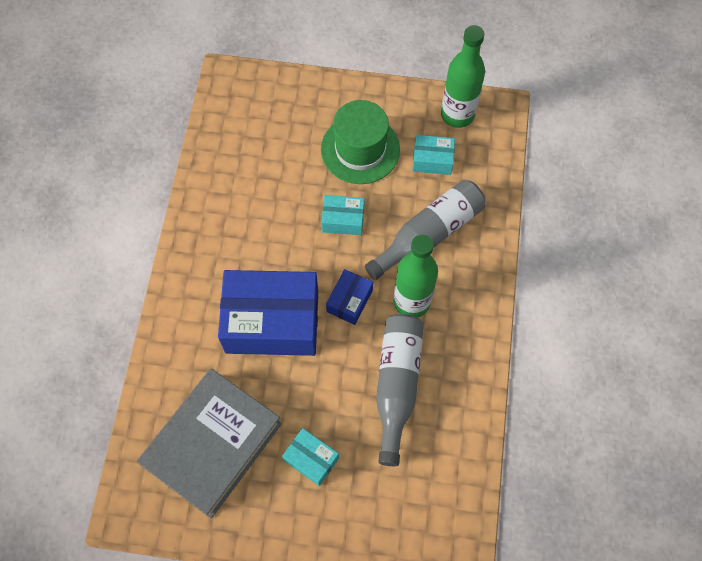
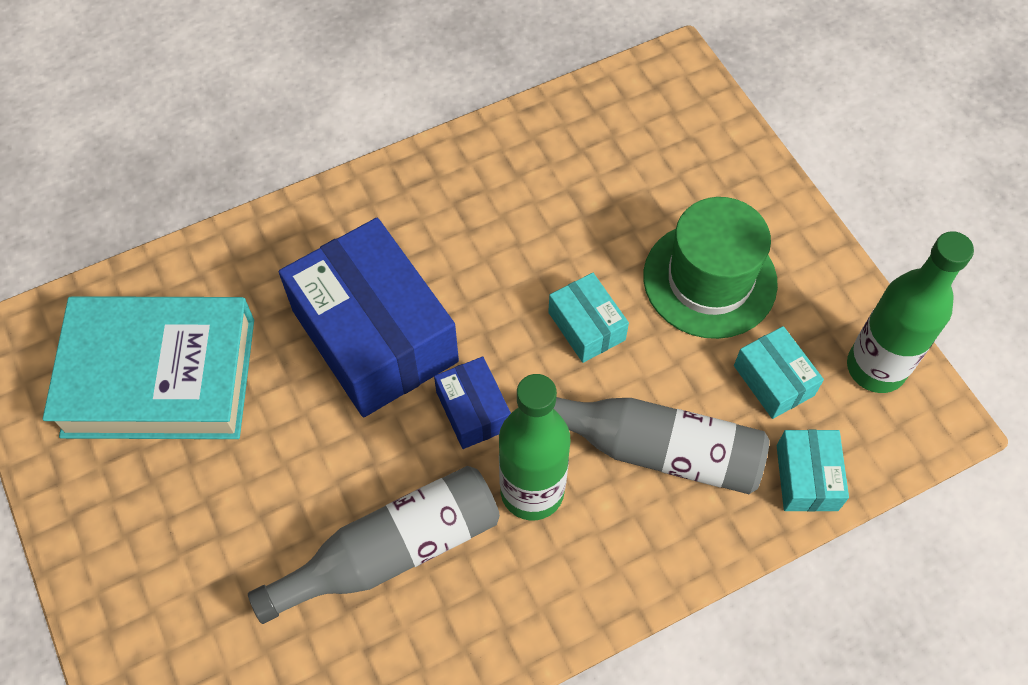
camera: 55 degrees right, 5 degrees down
(213, 445) = (159, 377): grey book -> turquoise book
(311, 459) = (212, 508): turquoise box -> turquoise box (807, 477)
(349, 301) = (473, 410): blue box -> blue box turned 75 degrees clockwise

